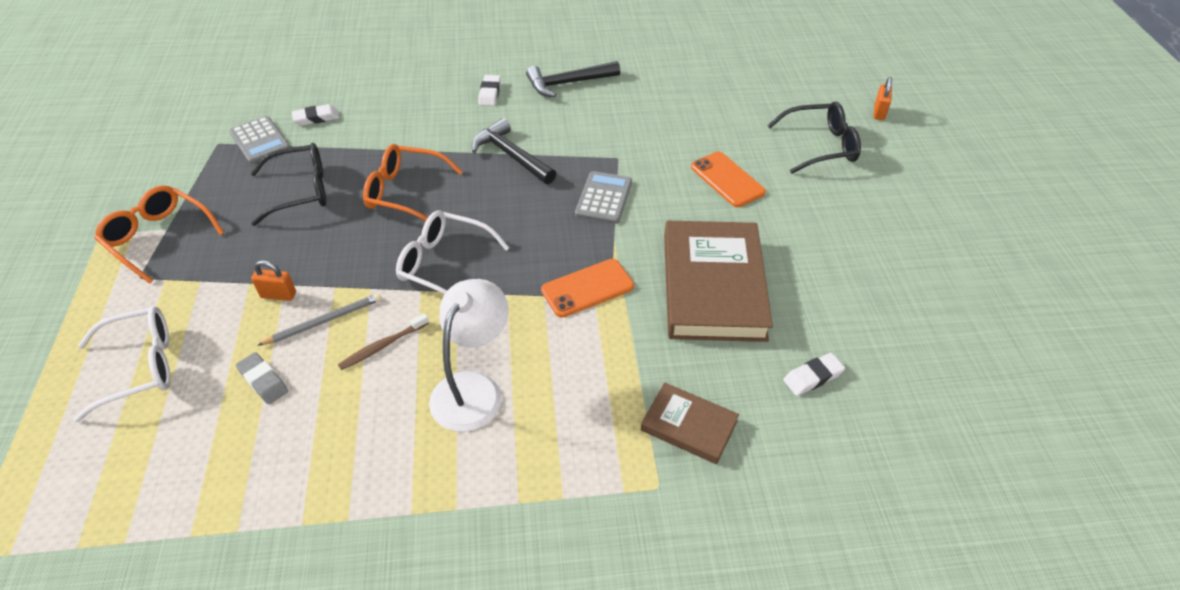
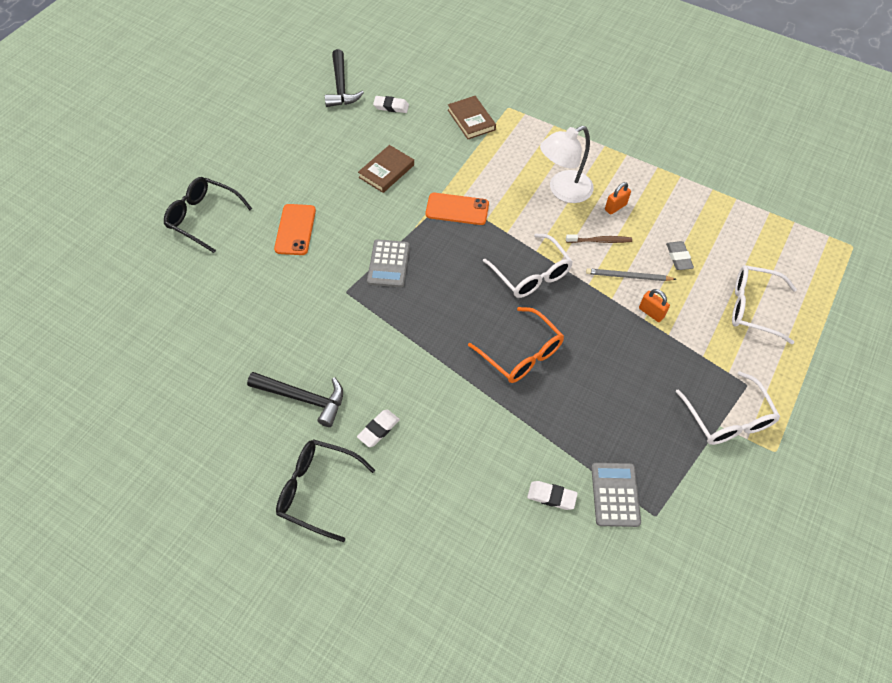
camera: 145 degrees left, 10 degrees up
(158, 238) = (728, 419): orange glasses -> white glasses
(301, 191) = (601, 404): black glasses -> black glasses (317, 490)
(511, 156) = (419, 342): black hammer -> black hammer (341, 87)
(604, 198) = (388, 264): grey calculator -> grey calculator turned 45 degrees counterclockwise
(713, 286) = (386, 171): brown book -> brown book, size x0.51
(879, 112) = (125, 218): orange padlock -> orange padlock (615, 207)

